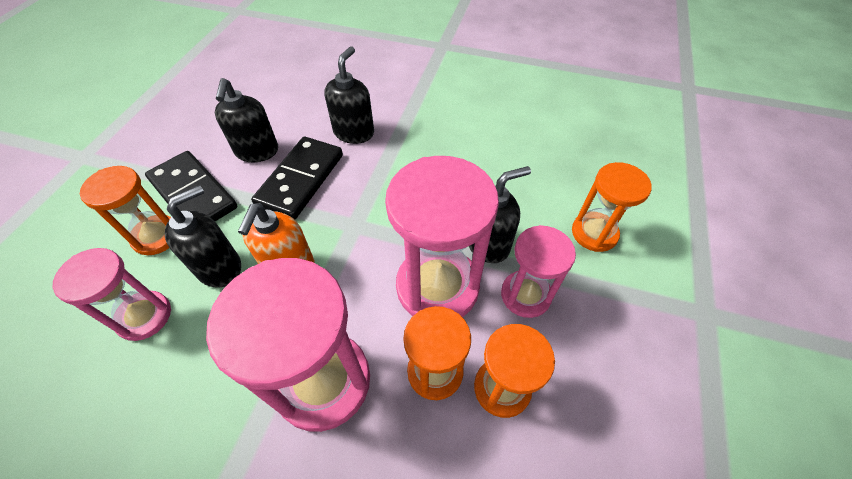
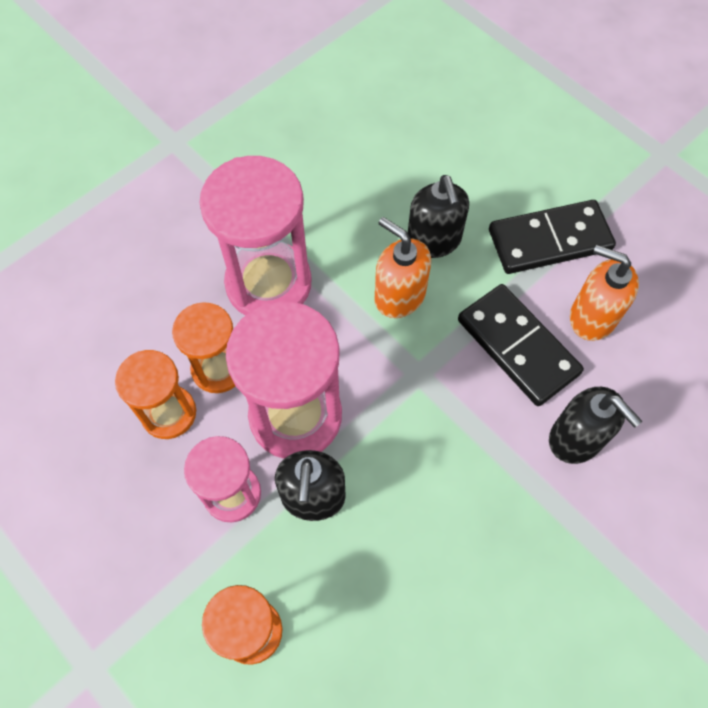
camera: 120 degrees right, 10 degrees up
(144, 316) = (412, 177): pink hourglass -> none
(156, 236) = (503, 199): orange hourglass -> none
(257, 151) = (591, 317): black soap dispenser -> orange soap dispenser

